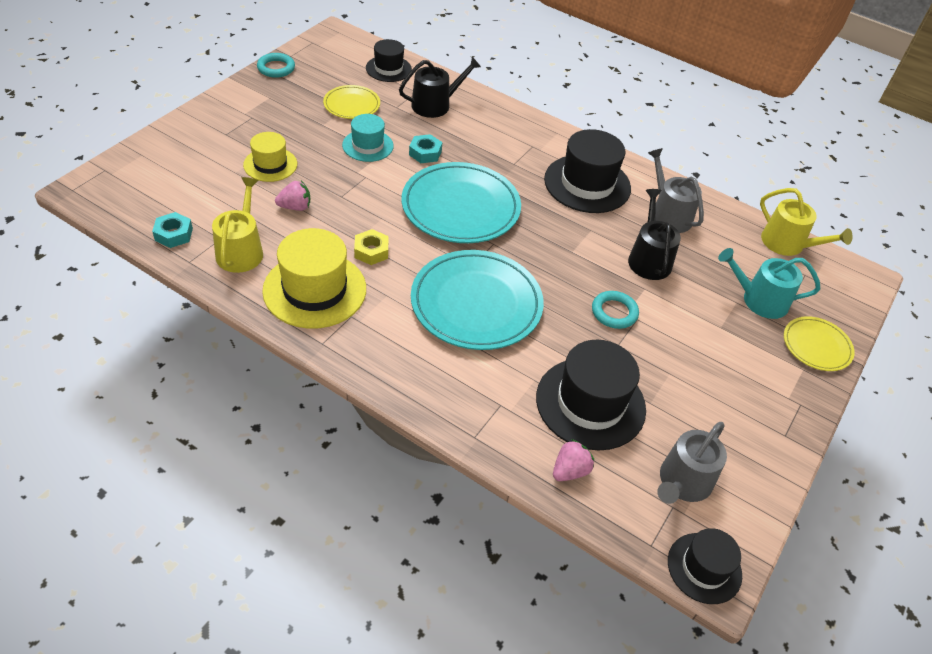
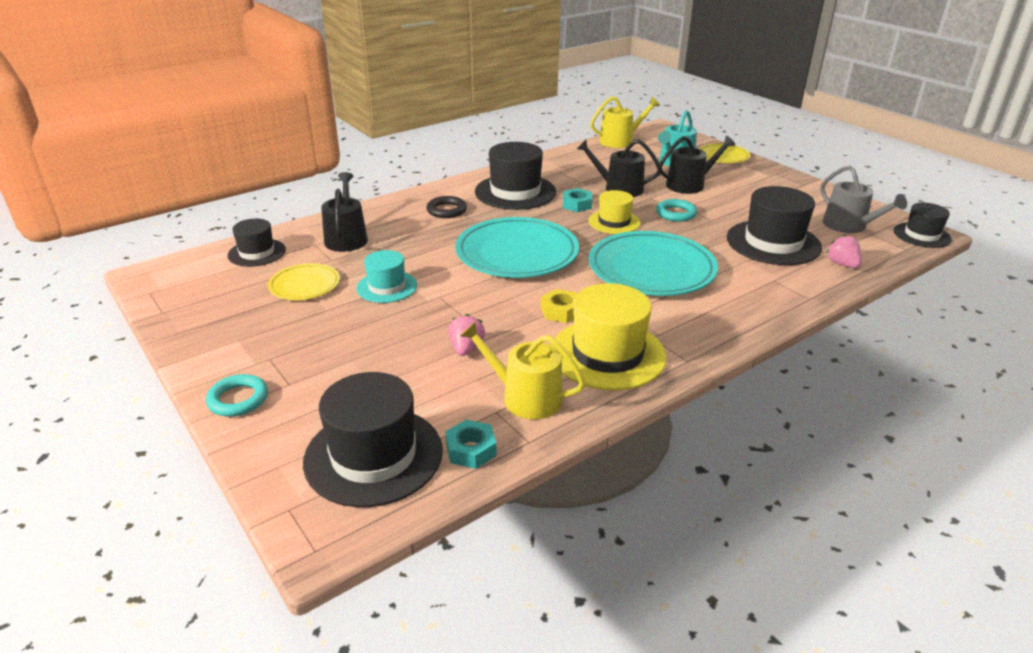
camera: 65 degrees left, 15 degrees down
(159, 191) = (373, 455): none -> black hat
(270, 164) = (377, 356): yellow hat -> yellow hat (614, 222)
(276, 68) = (179, 326): turquoise ring -> turquoise ring (238, 399)
(425, 153) = (422, 257): turquoise nut -> turquoise nut (577, 205)
(519, 148) = (446, 210): none -> black ring
(668, 214) = (569, 170): grey watering can -> none
(701, 319) = (689, 185): none -> black watering can

